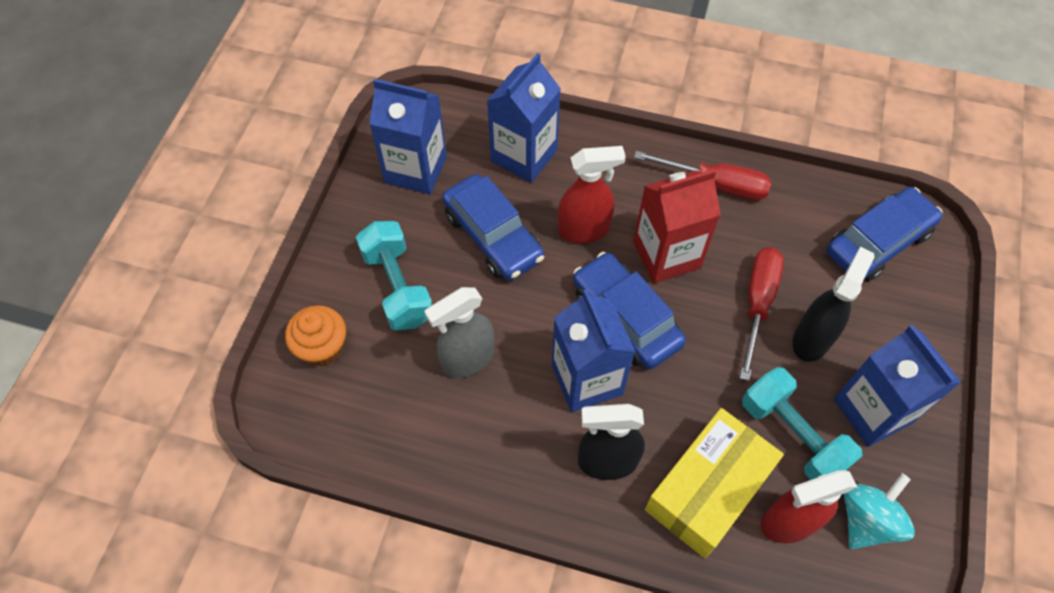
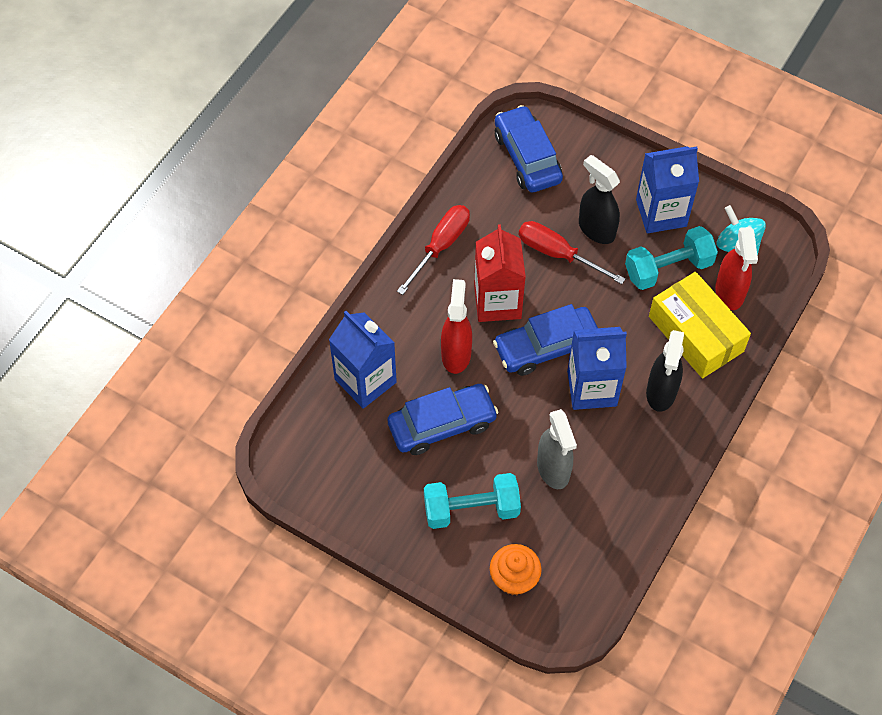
camera: 75 degrees left, 0 degrees up
(416, 170) = (352, 472): blue carton -> none

